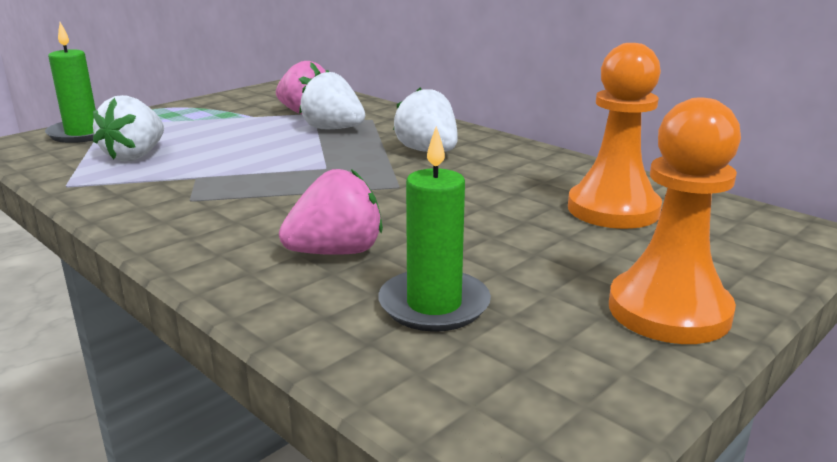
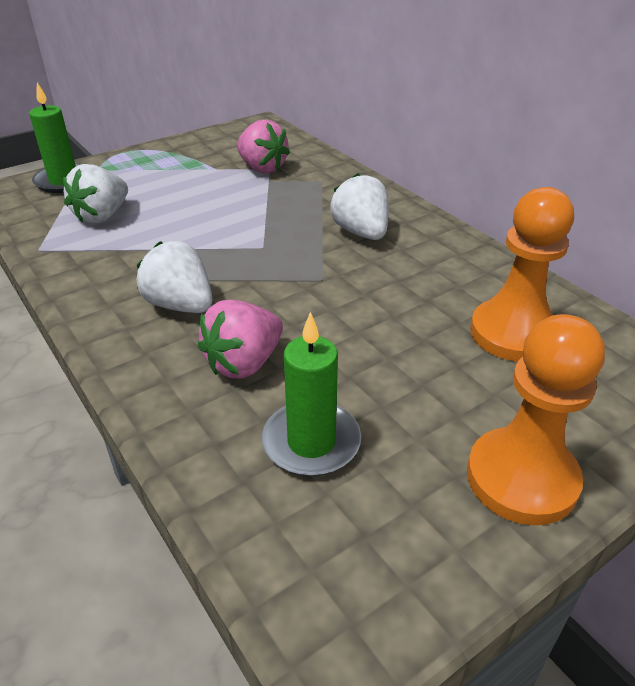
camera: 10 degrees right, 15 degrees up
(333, 129) = (282, 193): white strawberry -> white strawberry (180, 305)
(336, 252) = (244, 363): pink strawberry -> pink strawberry turned 150 degrees clockwise

